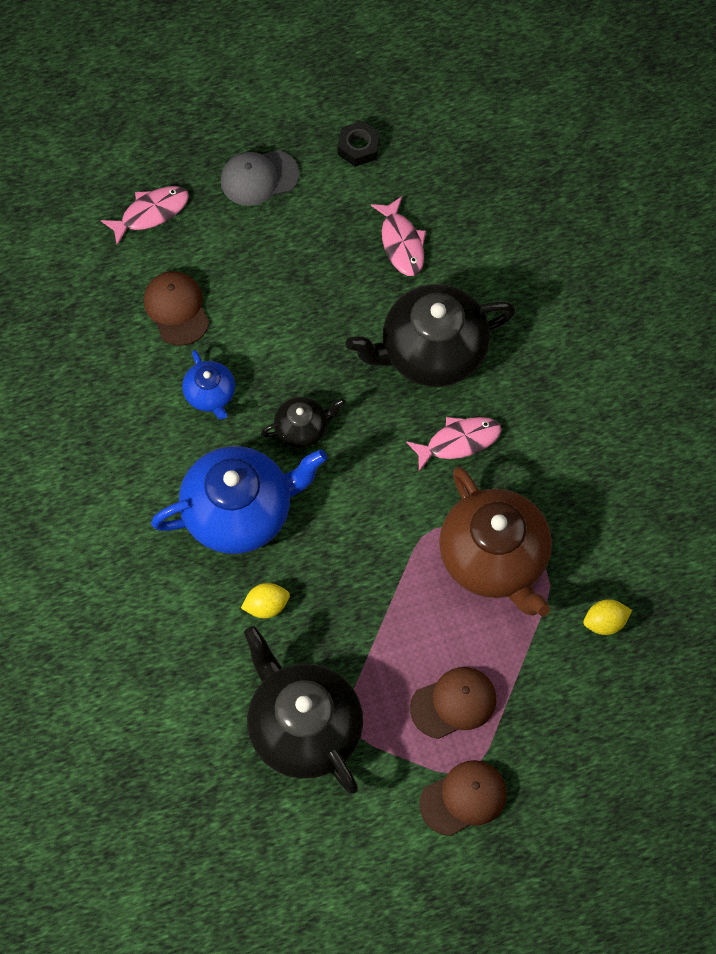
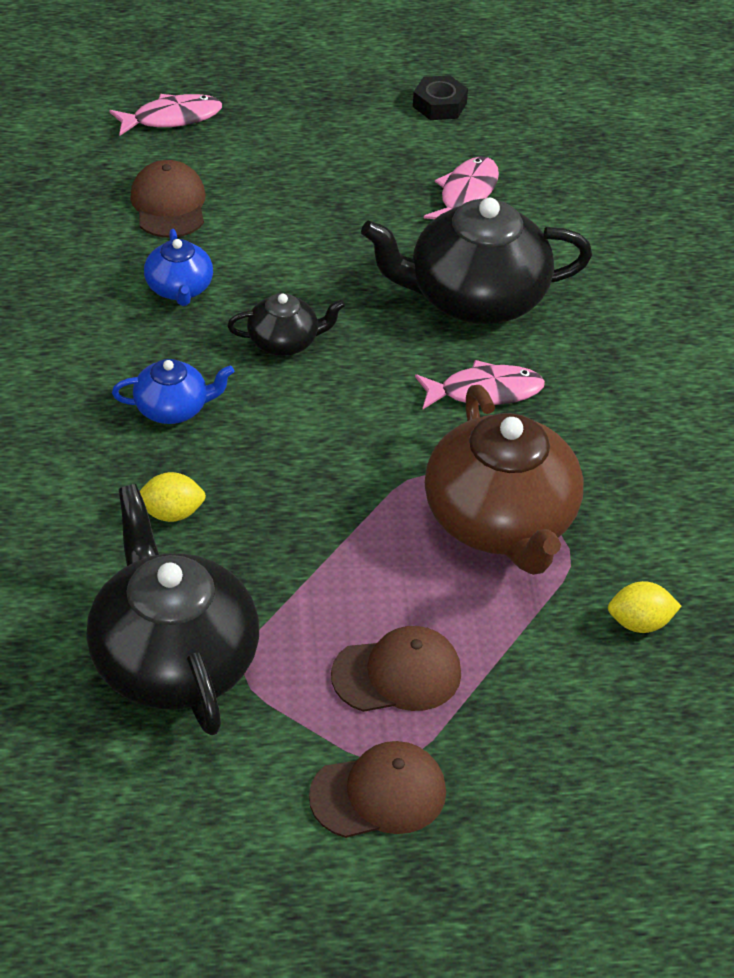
camera: 10 degrees right, 20 degrees down
(240, 512) = (173, 408): blue teapot -> blue teapot, size x0.49
(259, 178) = (312, 110): grey cap -> none
(401, 243) = (466, 194): pink fish -> pink fish turned 150 degrees counterclockwise

